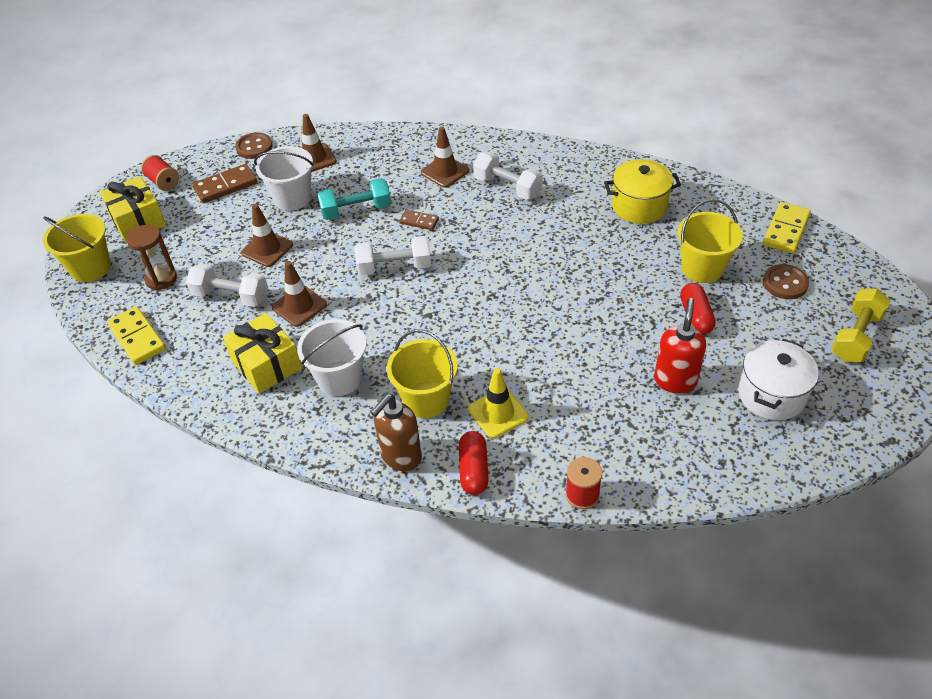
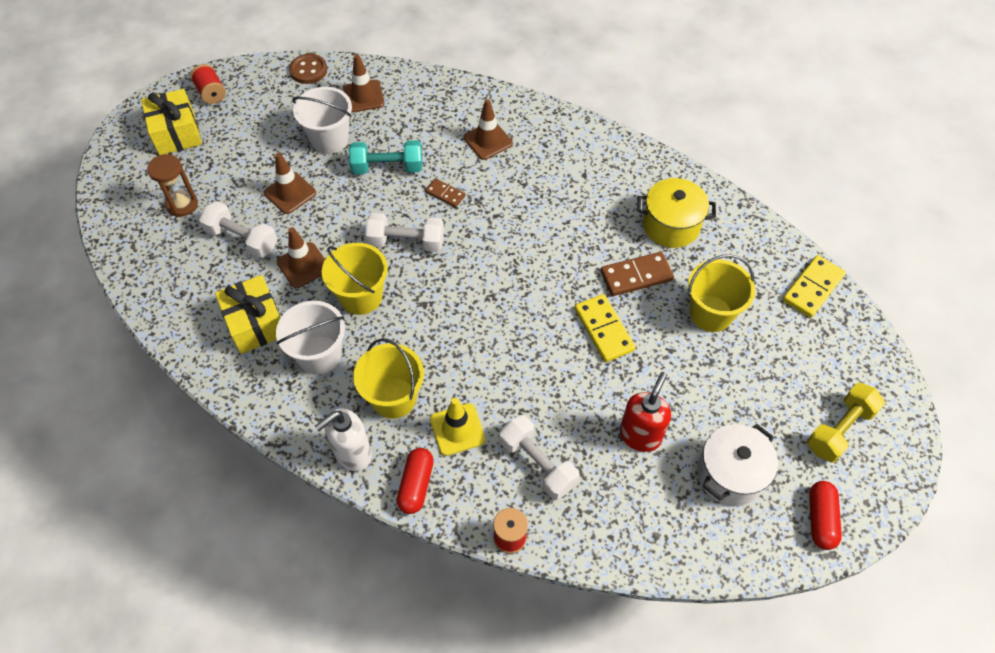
camera: 10 degrees right, 10 degrees up
(91, 268) = (120, 177): yellow bucket -> yellow bucket (361, 296)
(137, 337) = (144, 265): yellow domino -> yellow domino (604, 329)
(225, 186) = (269, 110): brown domino -> brown domino (636, 276)
(401, 456) = (352, 454): brown soap dispenser -> white soap dispenser
(507, 187) = (545, 173): white dumbbell -> white dumbbell (537, 464)
(695, 316) = (685, 368): red capsule -> red capsule (820, 519)
(785, 283) = (789, 351): brown button -> none

